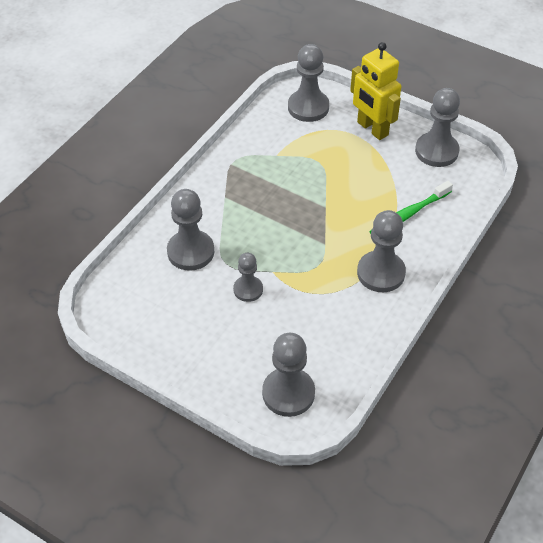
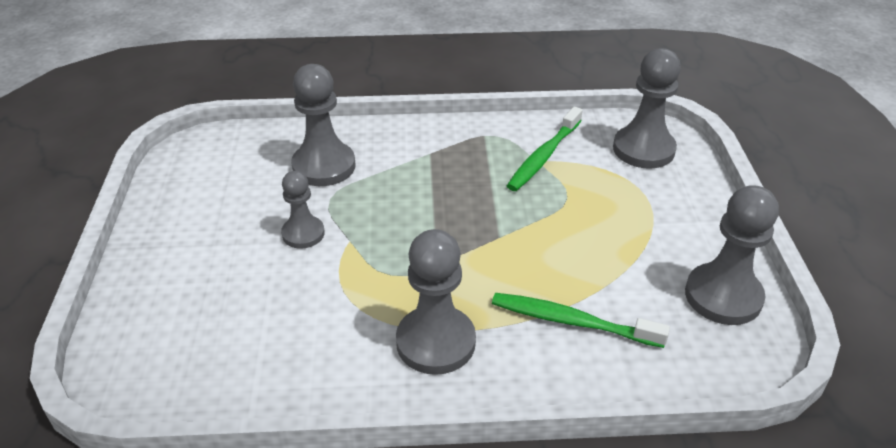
camera: 55 degrees right, 10 degrees down
(275, 150) = (543, 156): none -> green toothbrush
(288, 393) = (157, 345): grey pawn -> none
(372, 129) = (680, 216): yellow robot -> none

